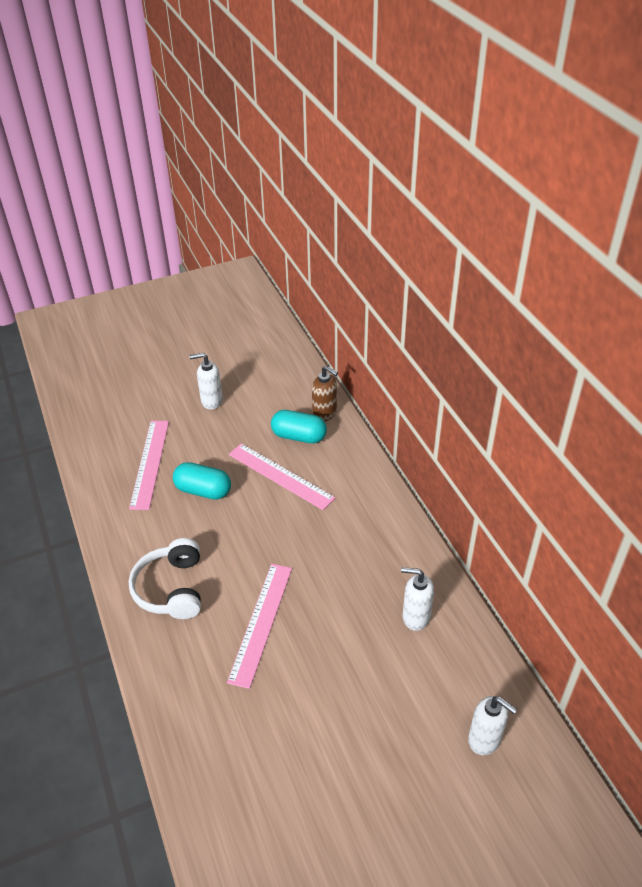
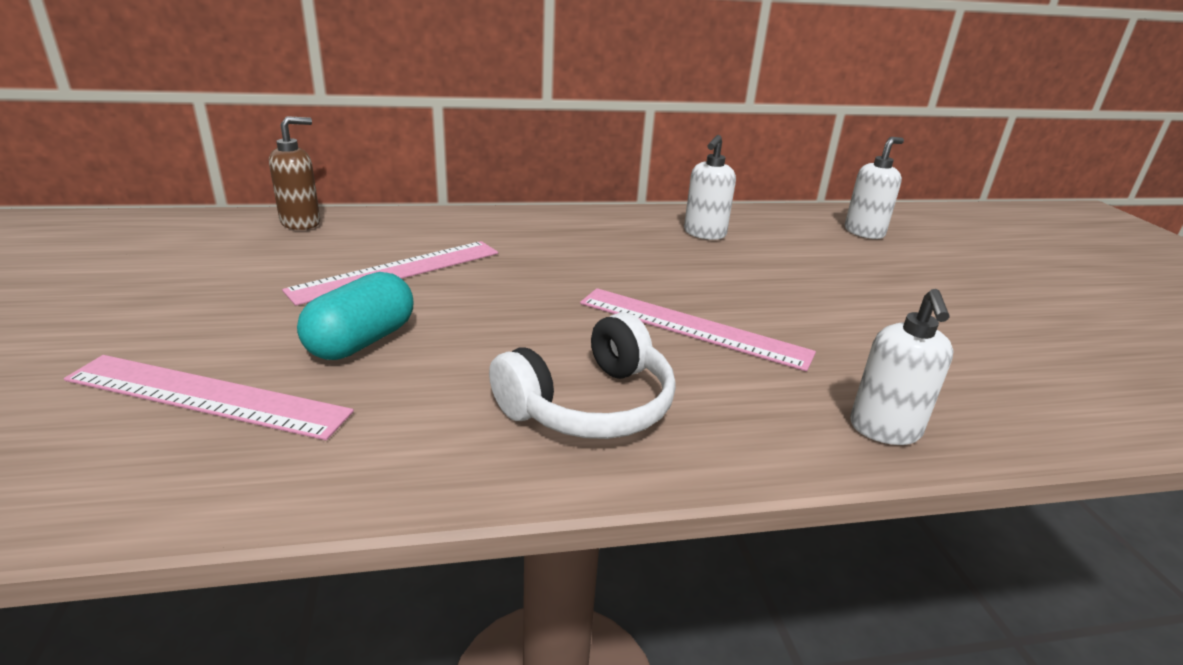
camera: 80 degrees left, 15 degrees down
(171, 588) = (590, 405): white headphones -> white headphones turned 45 degrees counterclockwise
(211, 401) = (119, 303): white soap dispenser -> white soap dispenser (885, 430)
(299, 436) = (326, 246): turquoise capsule -> none

